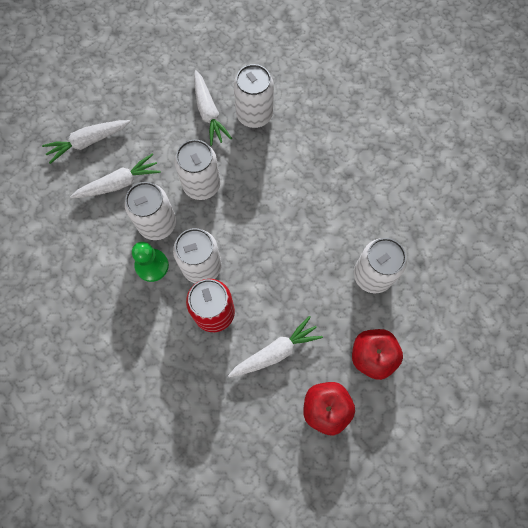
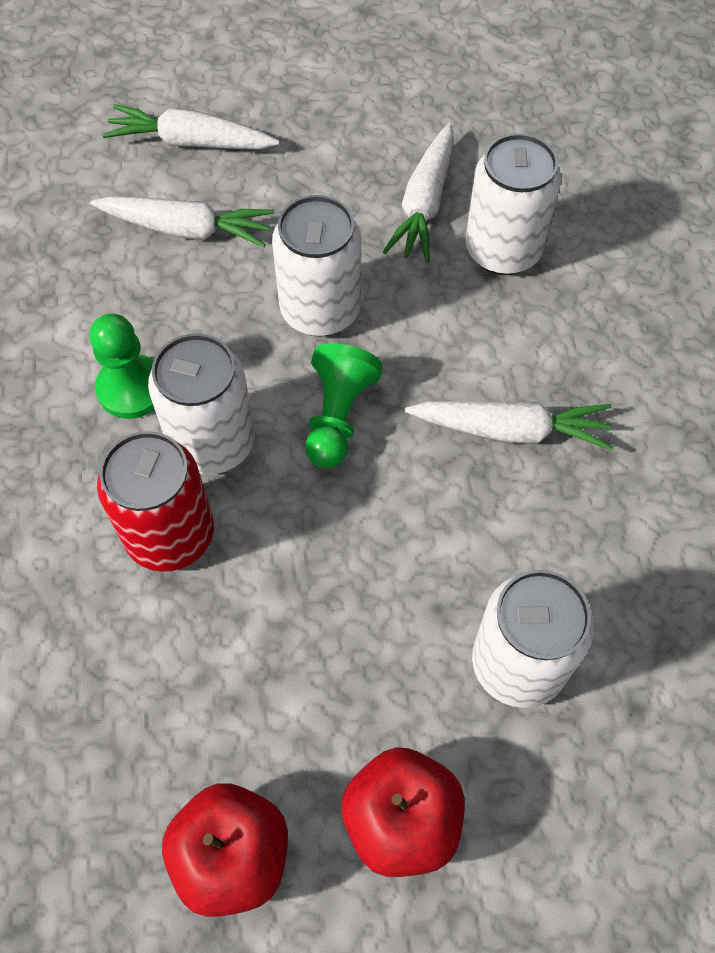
camera: 35 degrees right, 10 degrees down
(157, 224) = (196, 328): white can -> none
(242, 225) = (338, 417): none -> green pawn
(275, 352) = (222, 679): white carrot -> white carrot (510, 430)

